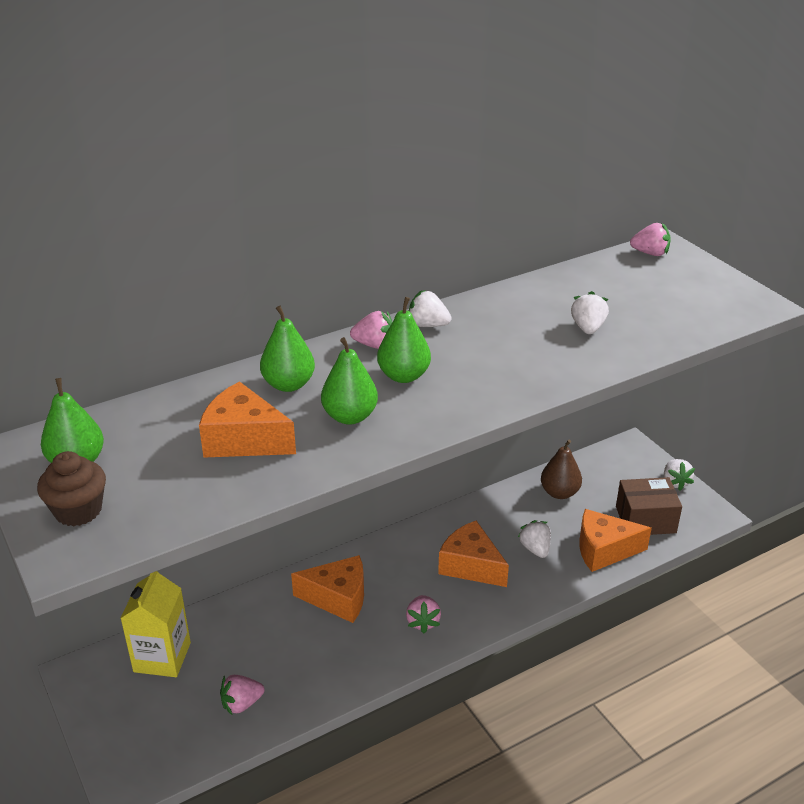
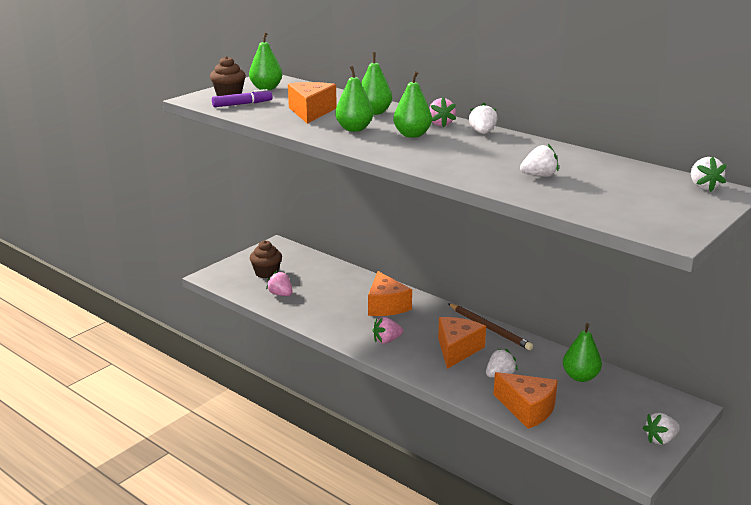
camera: 70 degrees right, 10 degrees down
(145, 503) = (242, 104): none -> purple marker
(162, 657) = (301, 263): yellow carton -> none
(163, 706) = (266, 273): none -> brown cupcake
(438, 525) = (489, 328): none -> brown pencil
(559, 493) = (580, 377): brown pear -> green pear
(604, 550) = (527, 409): orange cheese -> orange cheese turned 150 degrees clockwise
(645, 519) = (588, 427): brown box -> none
(650, 253) = (703, 187): pink strawberry -> white strawberry

